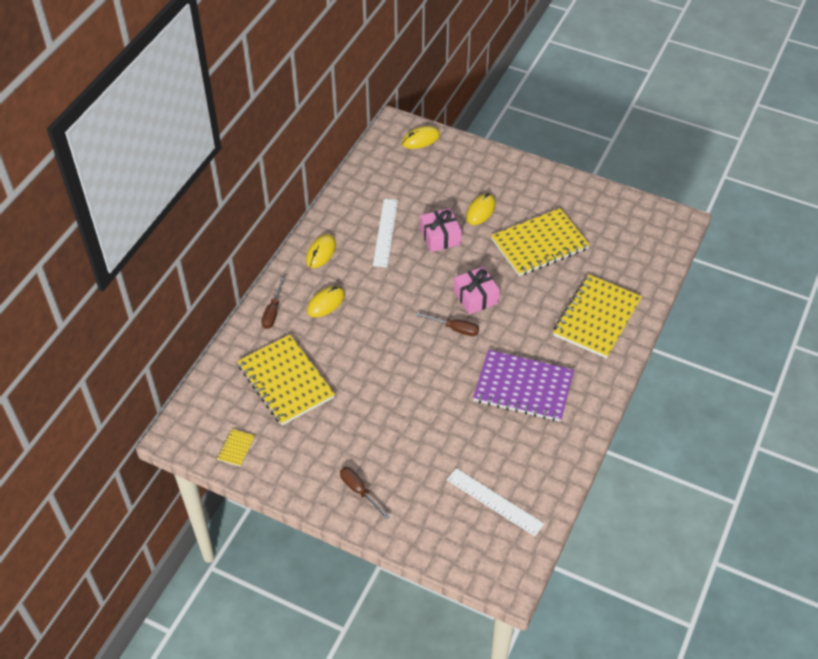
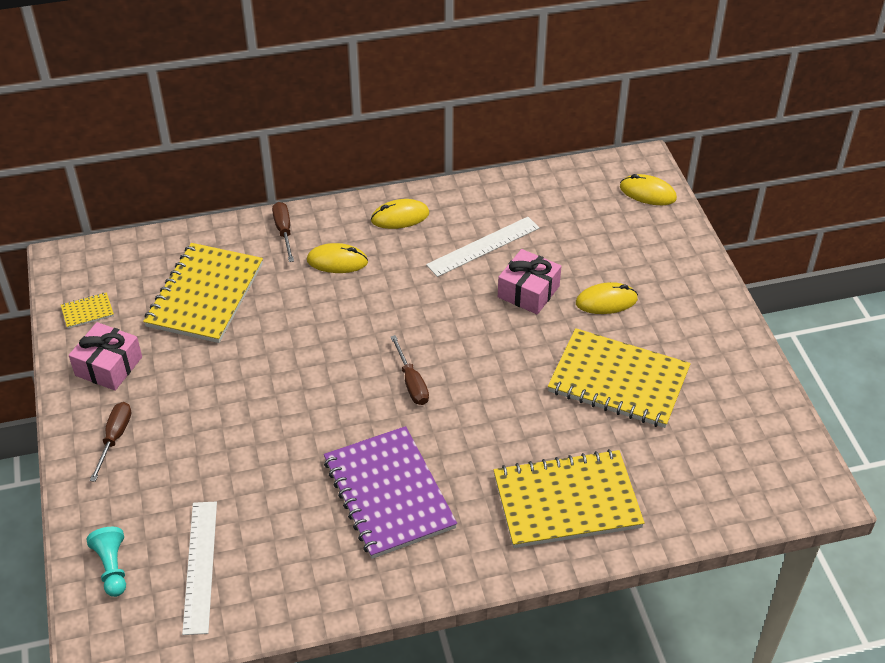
camera: 50 degrees right, 5 degrees down
(272, 312) = (284, 231): brown screwdriver -> brown screwdriver turned 105 degrees clockwise
(458, 544) = (112, 568): none -> turquoise pawn
(475, 297) = (476, 373): pink gift -> pink gift (108, 366)

